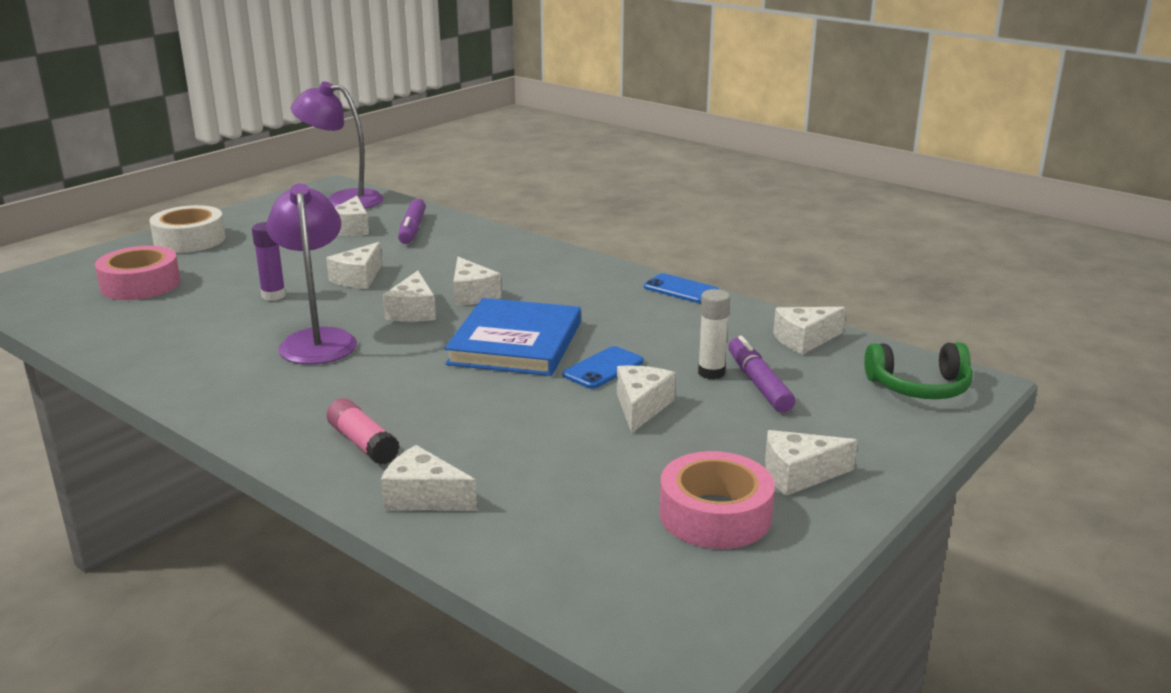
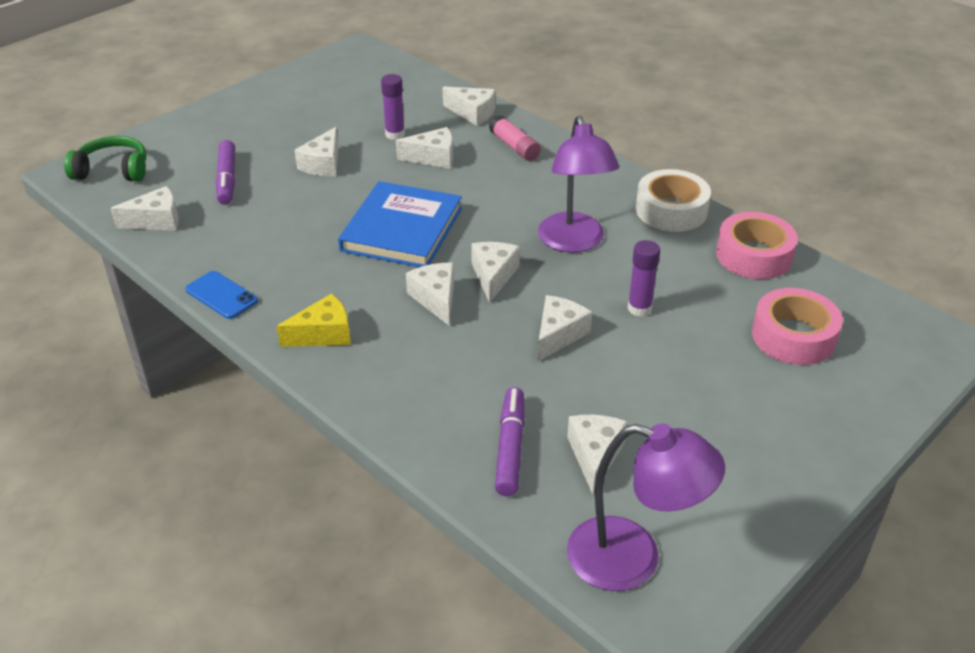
camera: 175 degrees left, 15 degrees up
(190, 240) = (802, 436): white tape -> white tape (671, 210)
(550, 454) = (395, 134): none -> purple glue stick
(571, 271) = (323, 334): none -> yellow cheese
(603, 368) = (337, 199): blue phone -> none
(711, 373) = (256, 191): white glue stick -> none
(715, 515) = (313, 97): pink tape -> pink tape (754, 255)
(799, 475) = (250, 115): white cheese -> white cheese (433, 157)

